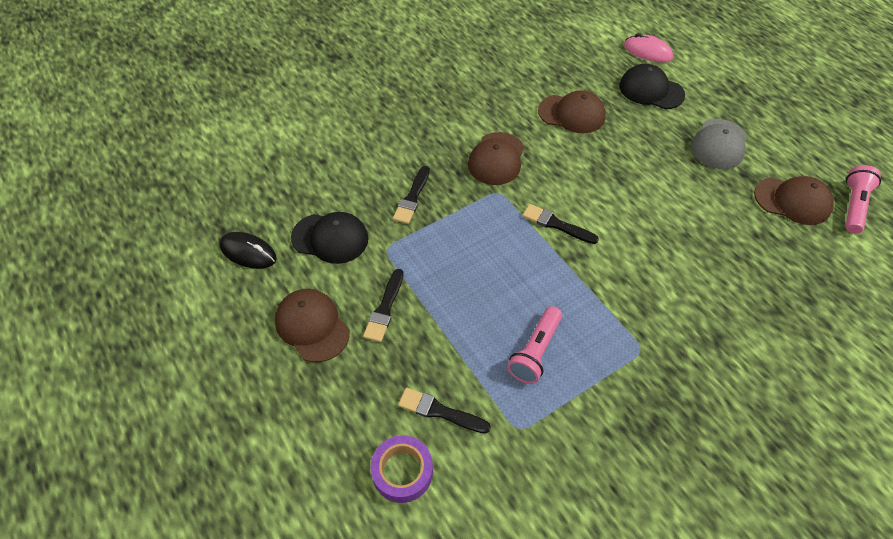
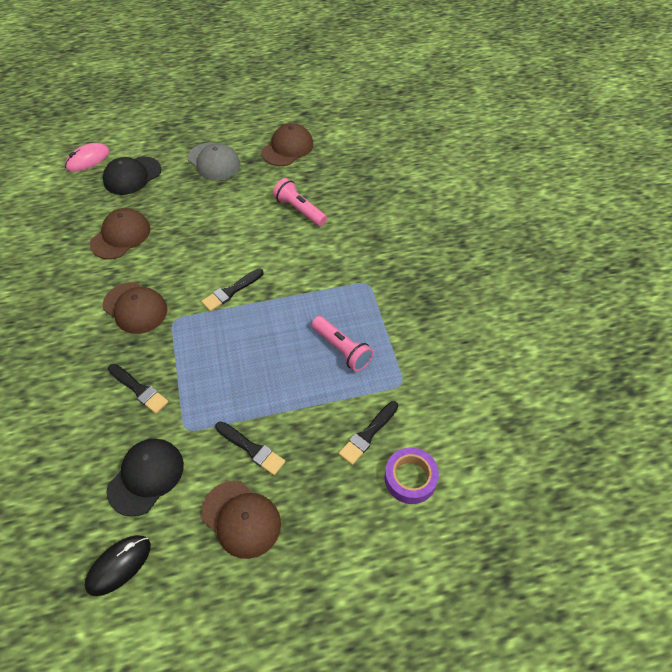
camera: 70 degrees left, 0 degrees up
(312, 326) = (241, 519): brown cap -> brown cap turned 120 degrees counterclockwise
(853, 206) = (308, 122): pink flashlight -> pink flashlight (299, 210)

